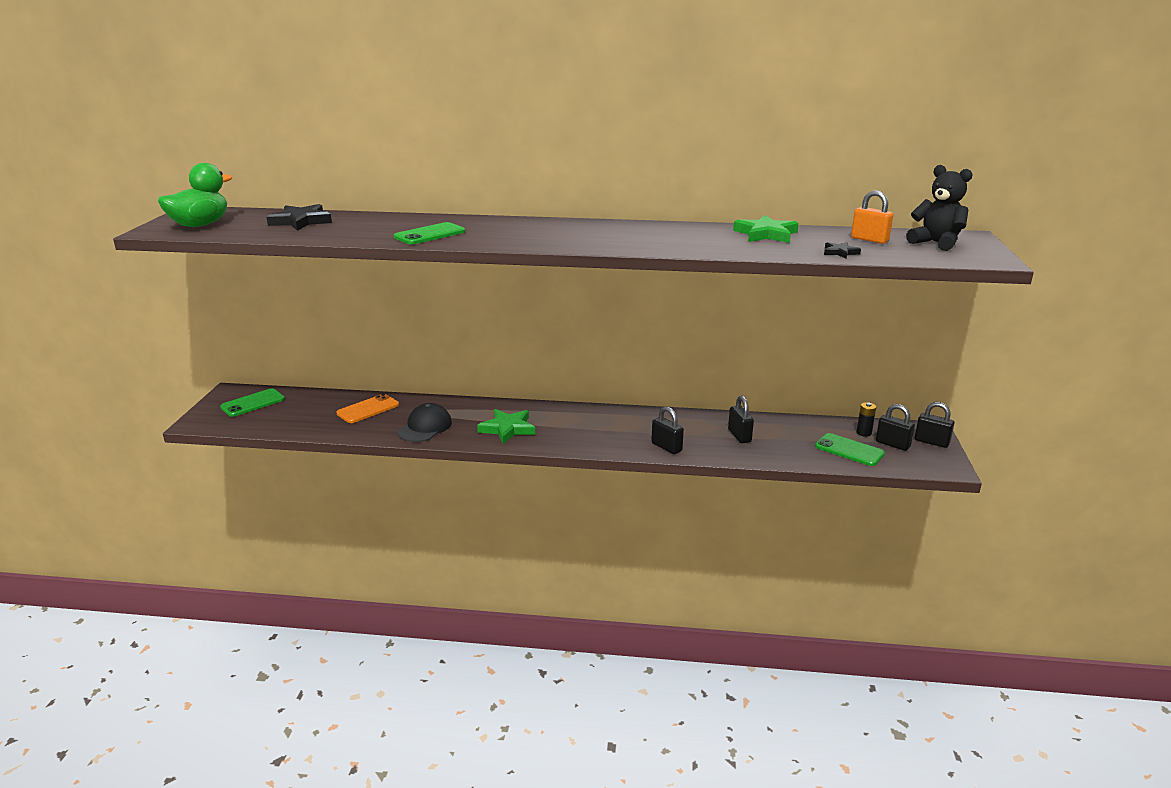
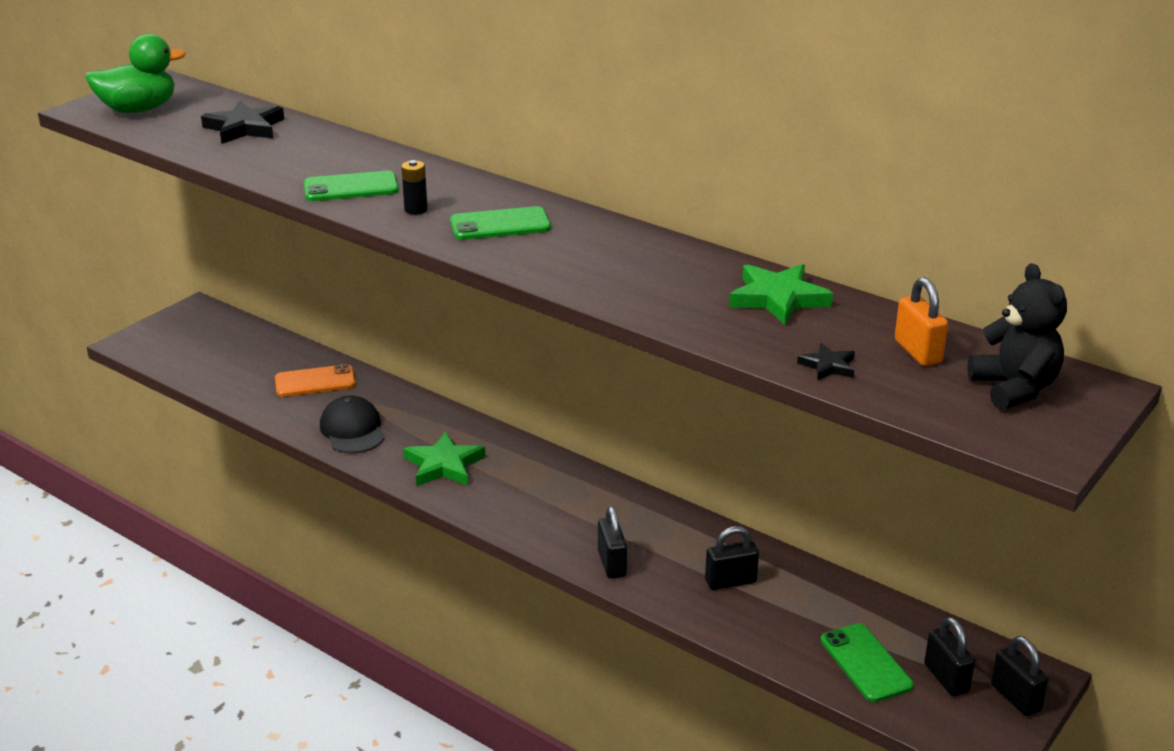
camera: 30 degrees right, 5 degrees up
(252, 403) = (204, 333): green phone -> green phone (500, 225)
(425, 427) = (352, 430): black cap -> black cap turned 75 degrees counterclockwise
(739, 436) = (730, 581): black padlock -> black padlock turned 60 degrees clockwise
(864, 433) = (923, 643): black battery -> black battery (416, 210)

